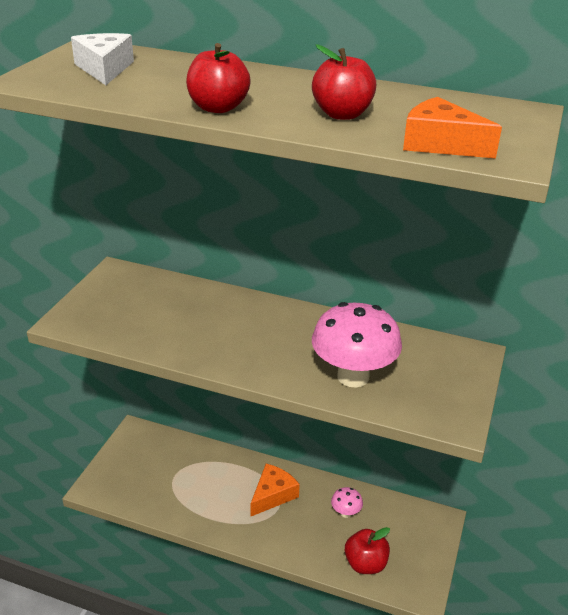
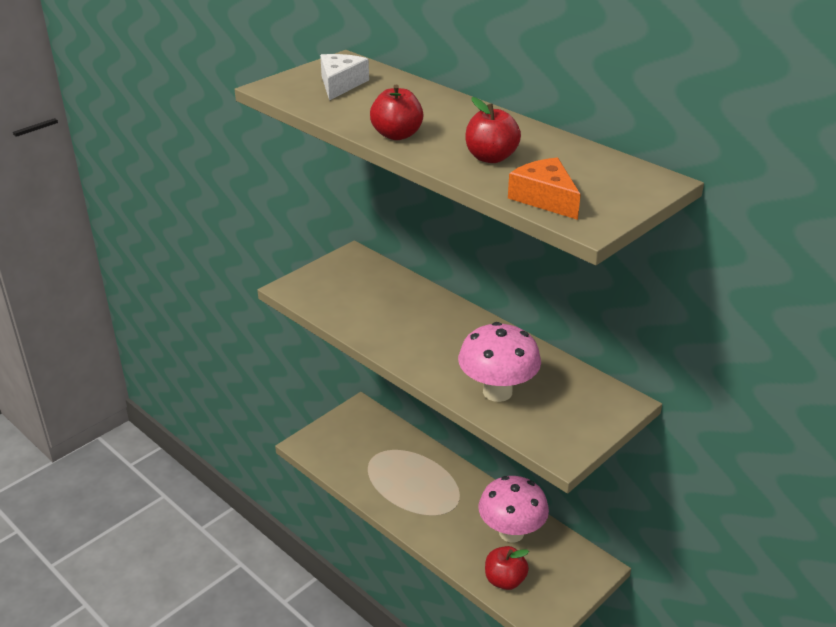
camera: 25 degrees right, 0 degrees up
(273, 495) = (453, 497): orange cheese -> none
(345, 513) = (511, 532): pink mushroom -> pink mushroom, size x2.21

